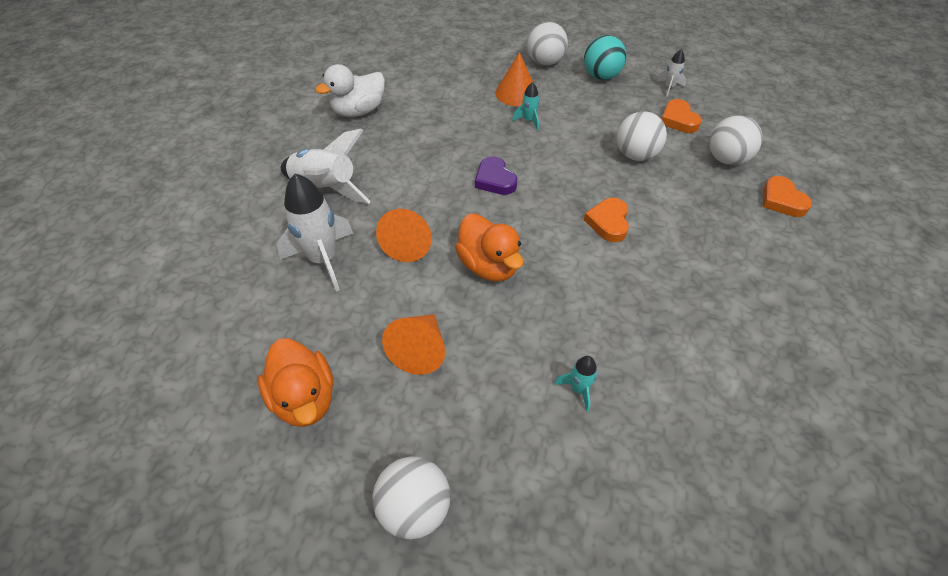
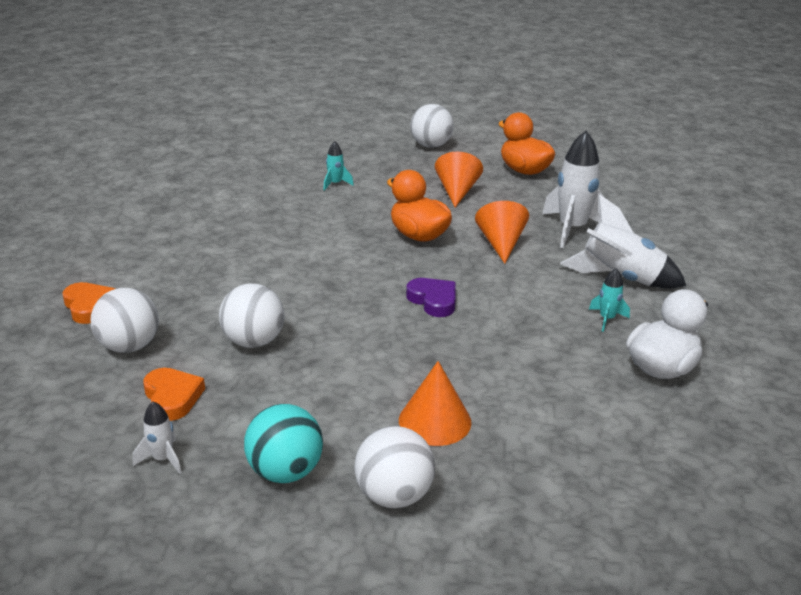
camera: 170 degrees right, 20 degrees down
(528, 121) = (406, 376): turquoise rocket -> turquoise rocket (607, 319)
(608, 222) = (301, 273): orange heart -> none

